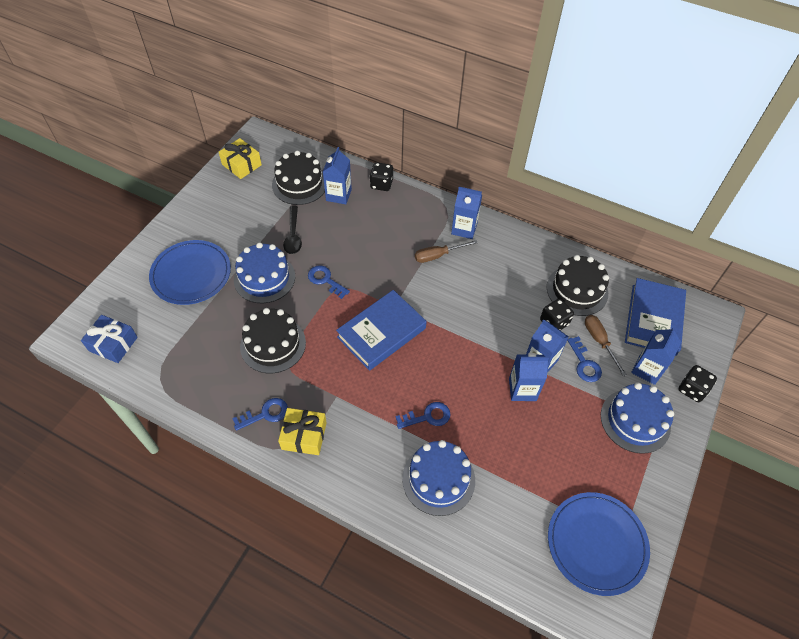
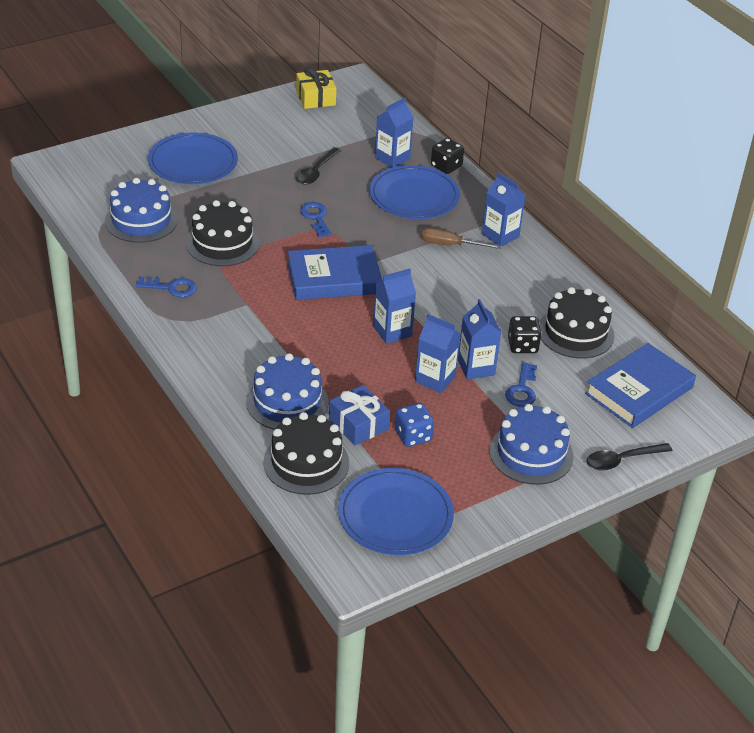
camera: 30 degrees right, 15 degrees down
(113, 344) = (82, 184): blue gift -> blue gift (358, 424)
(264, 278) = (258, 192): blue cake -> blue cake (141, 220)
(299, 184) = (360, 134): black cake -> black cake (306, 463)
(304, 436) = (192, 317): yellow gift -> none
(380, 223) = (414, 196): none -> blue plate
(427, 416) = (320, 356): blue key -> none
(549, 455) = (413, 436): none -> blue dice
(599, 341) = (557, 381): brown screwdriver -> none
(647, 369) = (587, 424): blue carton -> blue carton (392, 331)
(692, 389) = (622, 460): black dice -> black spoon

